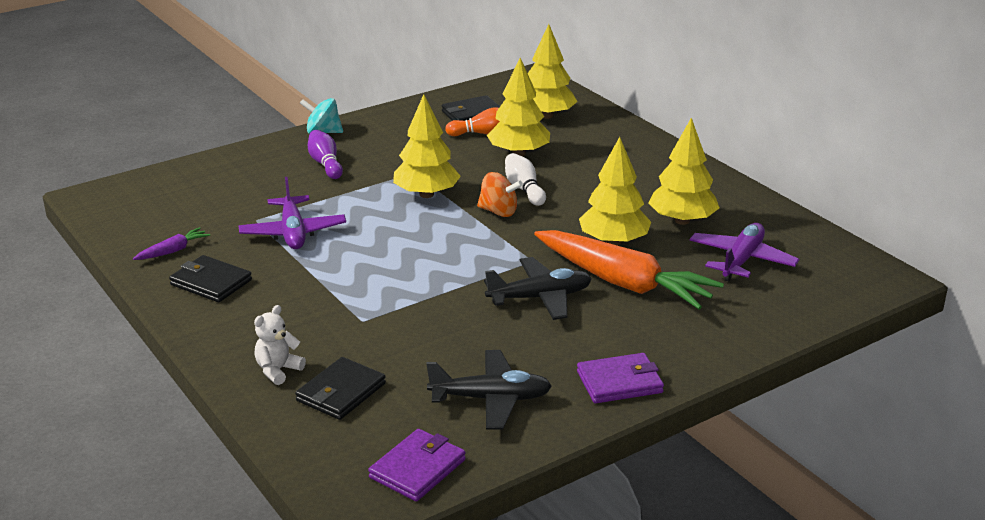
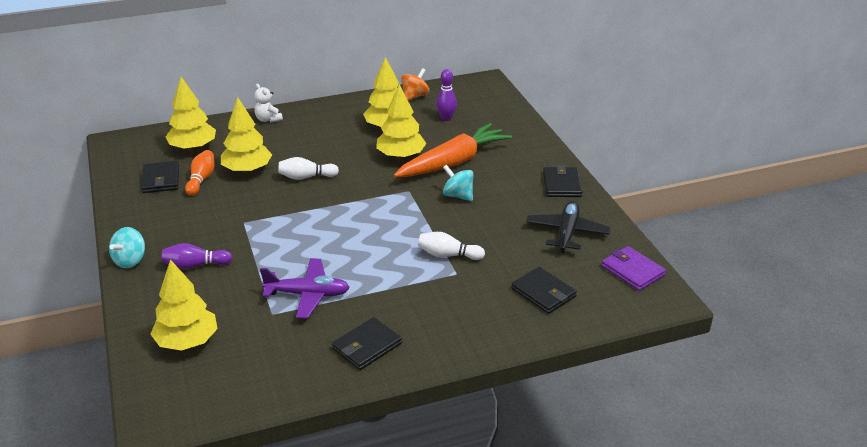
camera: 75 degrees left, 5 degrees up
(173, 251) = (301, 366): purple carrot -> none
(278, 370) = (508, 319): white teddy bear -> white teddy bear (268, 119)
(399, 309) = (448, 255): none -> white bowling pin
(426, 194) = (285, 221): yellow tree -> yellow tree (187, 341)
(498, 212) = (333, 193): orange spinning top -> orange spinning top (415, 96)
(540, 298) = (458, 195): black plane -> turquoise spinning top
(619, 382) = (562, 184): purple wallet -> black wallet
(741, 260) = (446, 118): purple plane -> purple bowling pin

